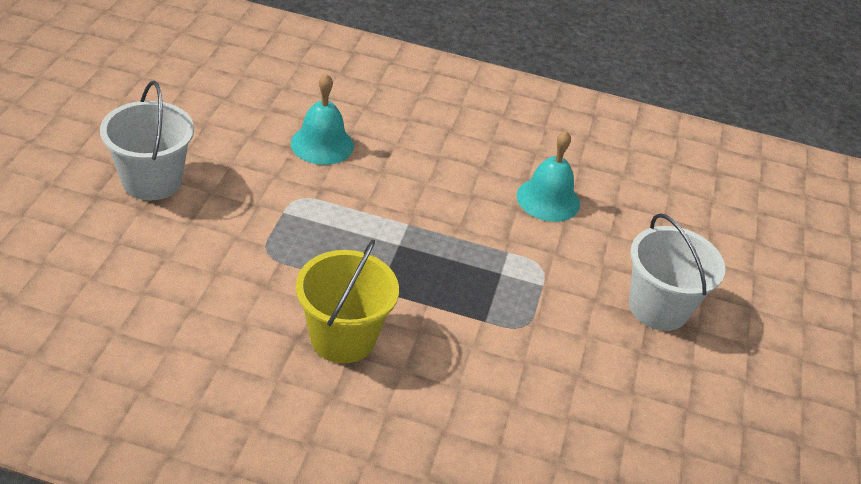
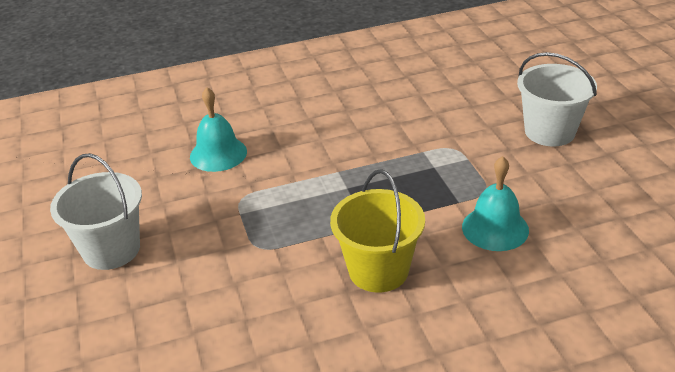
camera: 25 degrees left, 5 degrees down
(548, 199) = (411, 106): turquoise bell -> turquoise bell (495, 228)

